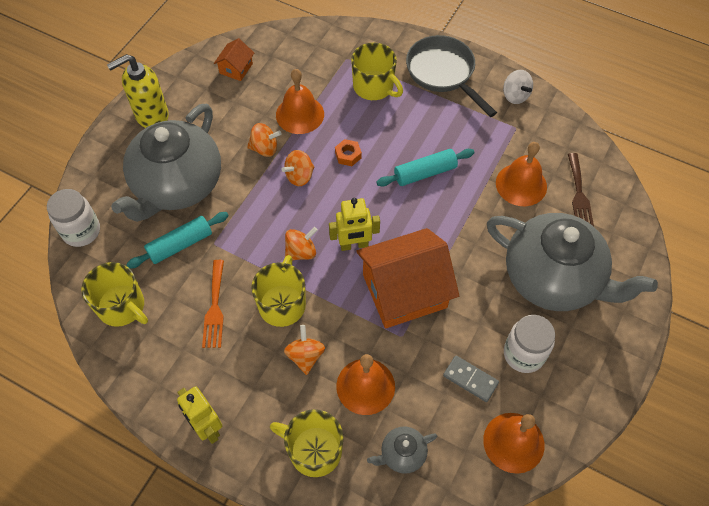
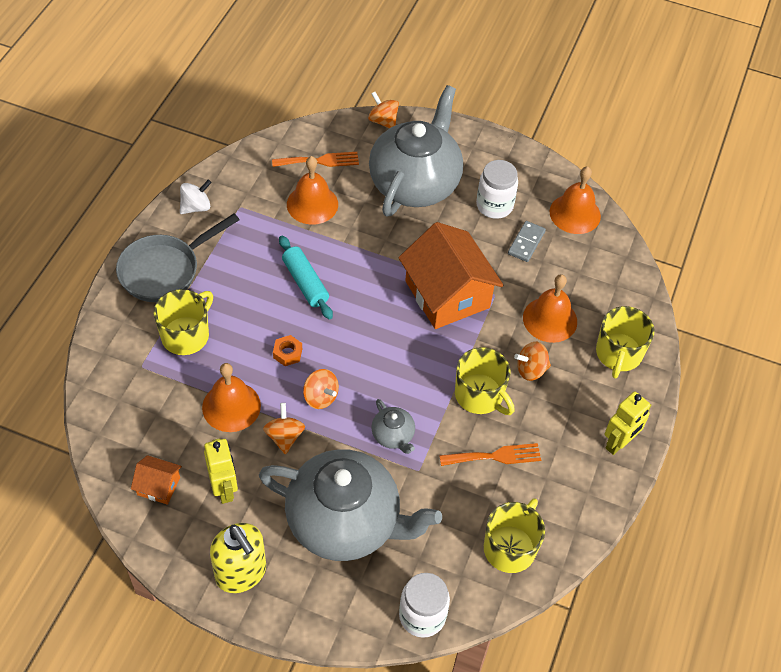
camera: 100 degrees left, 5 degrees down
(180, 245) = (425, 503): turquoise rolling pin -> none
(282, 304) = (479, 395): yellow mug -> yellow mug turned 135 degrees counterclockwise
(301, 252) = (417, 385): orange spinning top -> orange spinning top (383, 121)
(354, 245) = (402, 339): yellow robot -> yellow robot (224, 489)
(402, 454) = (604, 289): grey teapot -> grey teapot (393, 436)
(579, 194) = (320, 161): brown fork -> orange fork

